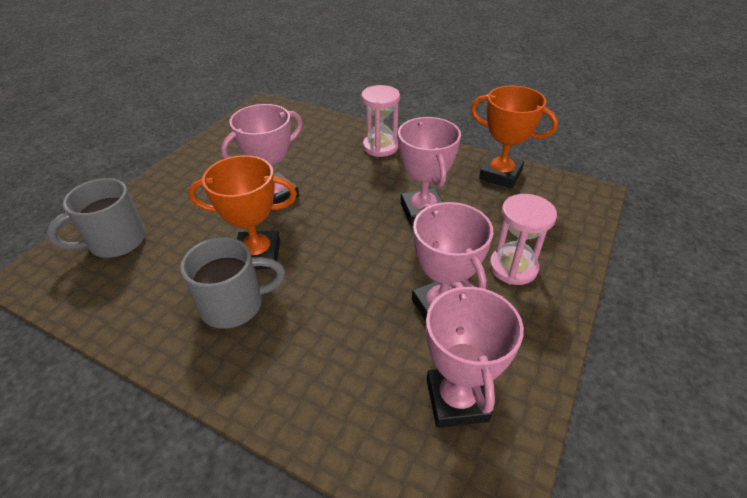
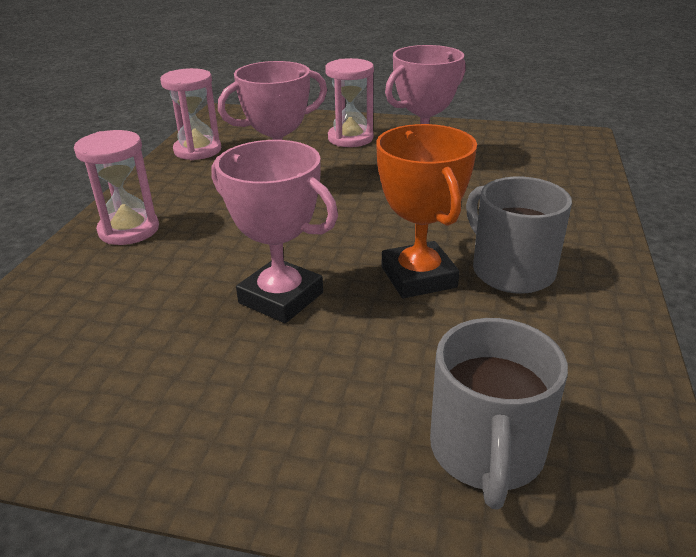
camera: 105 degrees left, 10 degrees down
(115, 241) = (486, 452): grey mug -> grey mug turned 60 degrees clockwise
(457, 400) = (508, 149): pink trophy -> none
(500, 175) = (197, 150): orange trophy -> pink hourglass

